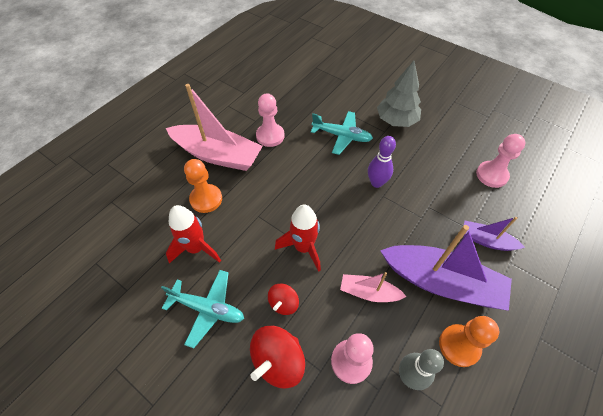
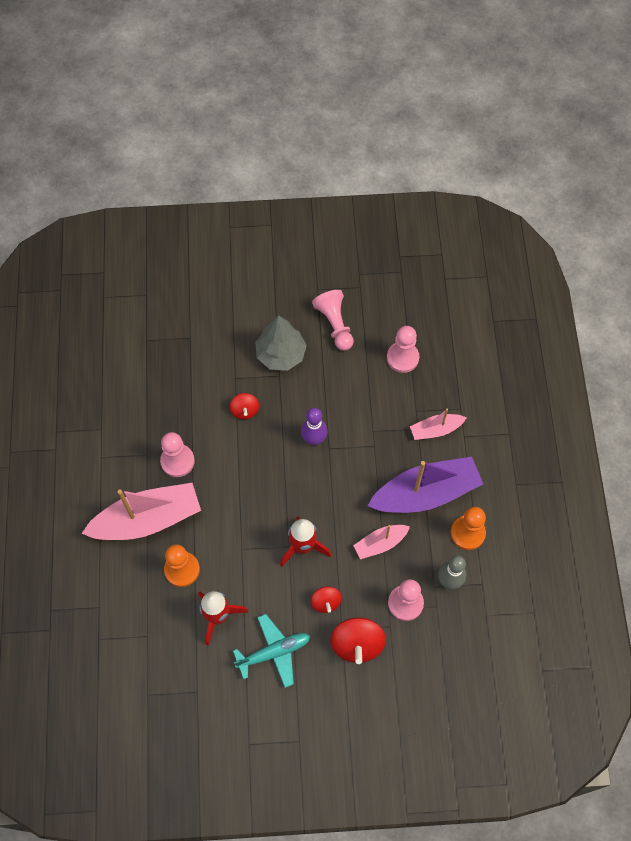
camera: 40 degrees left, 10 degrees up
(342, 136) = (245, 410): turquoise plane -> red spinning top
(451, 126) = (335, 324): none -> pink pawn
(486, 240) = (435, 430): purple boat -> pink boat

